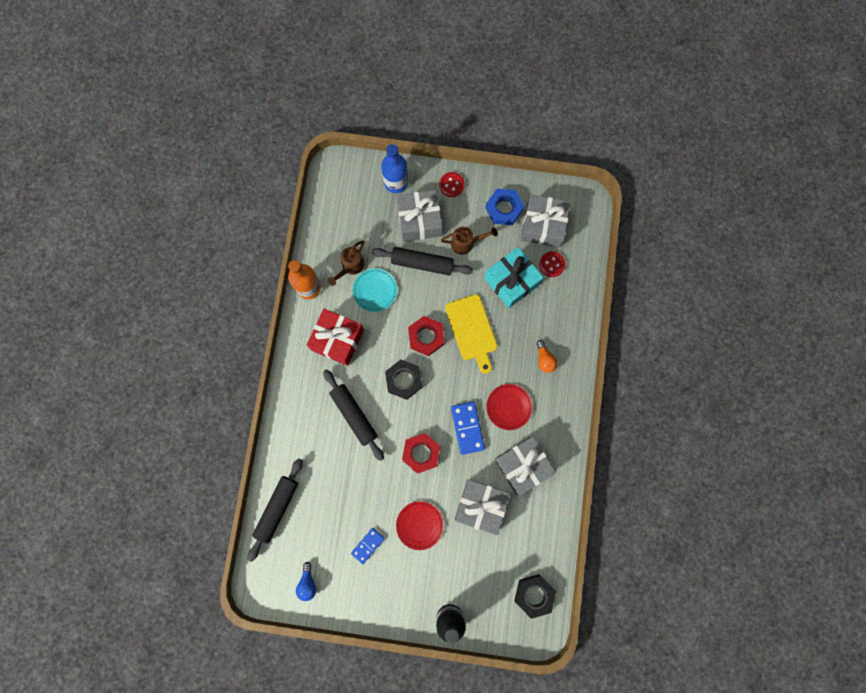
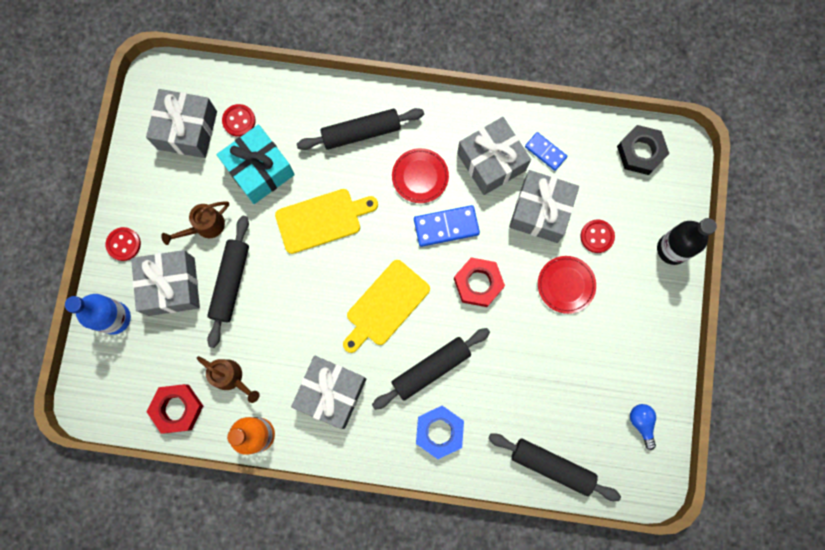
camera: 90 degrees left, 0 degrees up
(307, 583) = (641, 423): blue light bulb -> blue light bulb turned 105 degrees counterclockwise
(337, 340) = (331, 393): red gift -> grey gift
(367, 545) = (592, 348): blue domino -> blue domino (545, 152)
(375, 290) = (265, 344): turquoise plate -> none
(404, 380) = (385, 305): black nut -> yellow cutting board
(426, 337) = (329, 277): red nut -> red nut (177, 409)
(460, 553) = (597, 236): none -> red button
(466, 243) = (205, 226): brown watering can -> brown watering can turned 120 degrees counterclockwise
(504, 208) = (161, 178): blue nut -> blue nut (439, 432)
(544, 359) = (361, 133): orange light bulb -> black rolling pin

